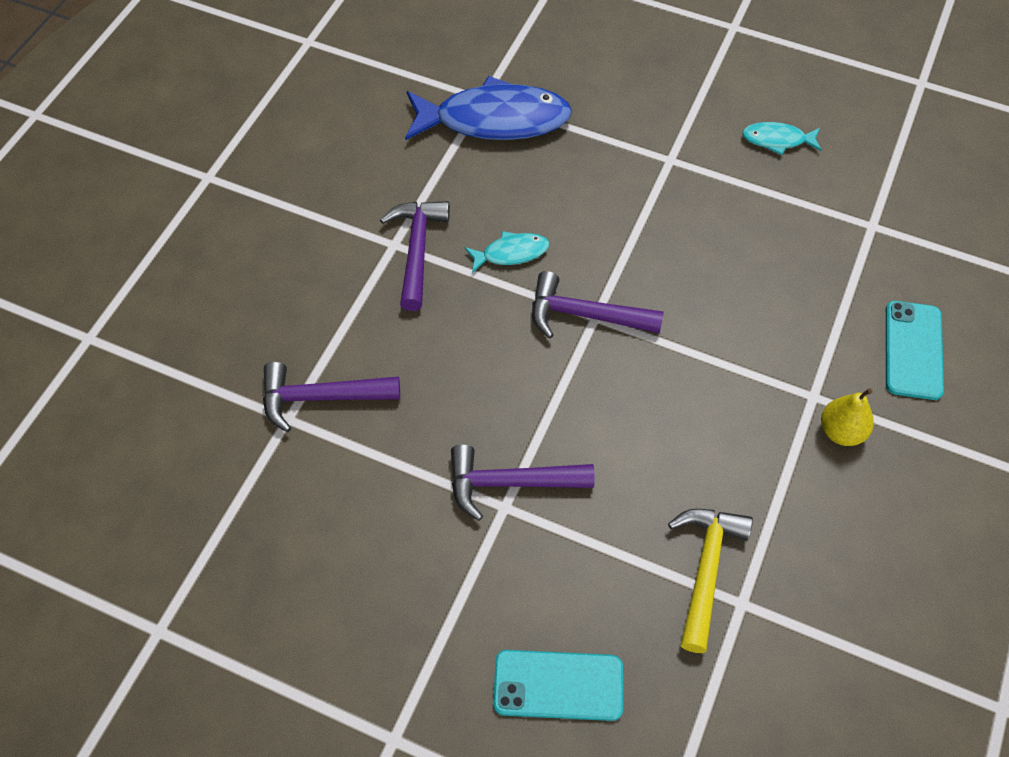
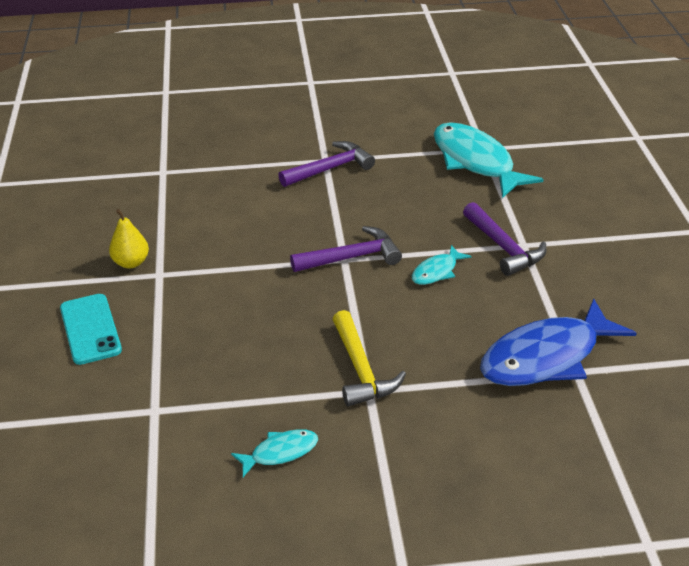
camera: 150 degrees right, 20 degrees down
(320, 398) = (475, 161): purple hammer -> turquoise fish
(558, 685) = (245, 117): turquoise phone -> none
(705, 569) = (191, 176): yellow hammer -> yellow hammer (361, 370)

